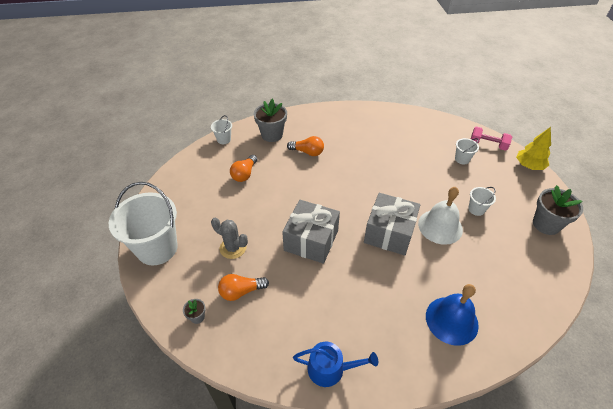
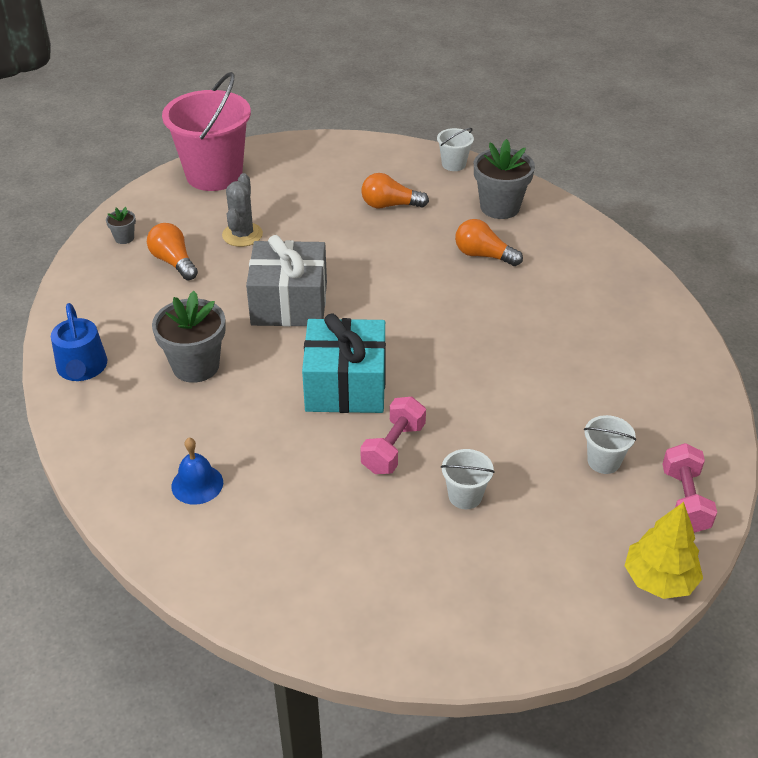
camera: 70 degrees right, 5 degrees down
(157, 248) = (214, 175): white bucket -> pink bucket
(307, 152) = (483, 255): orange light bulb -> orange light bulb turned 120 degrees clockwise
(389, 233) = (345, 385): grey gift -> turquoise gift
(440, 226) = (393, 448): white bell -> pink dumbbell
(451, 320) = (197, 484): blue bell -> blue bell, size x0.59
(546, 224) = (482, 612): grey flower pot -> grey flower pot (196, 366)

